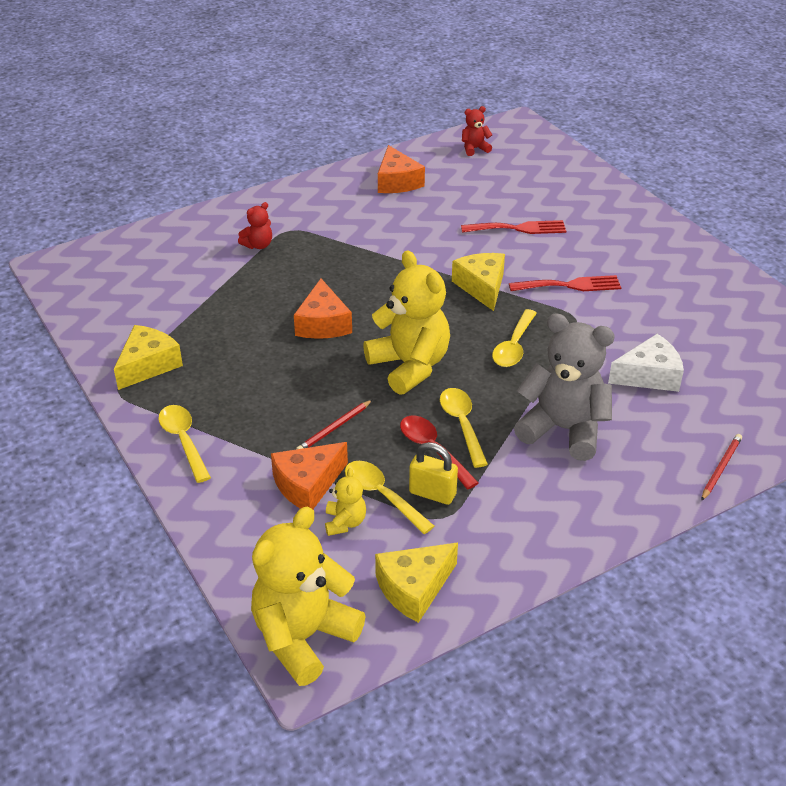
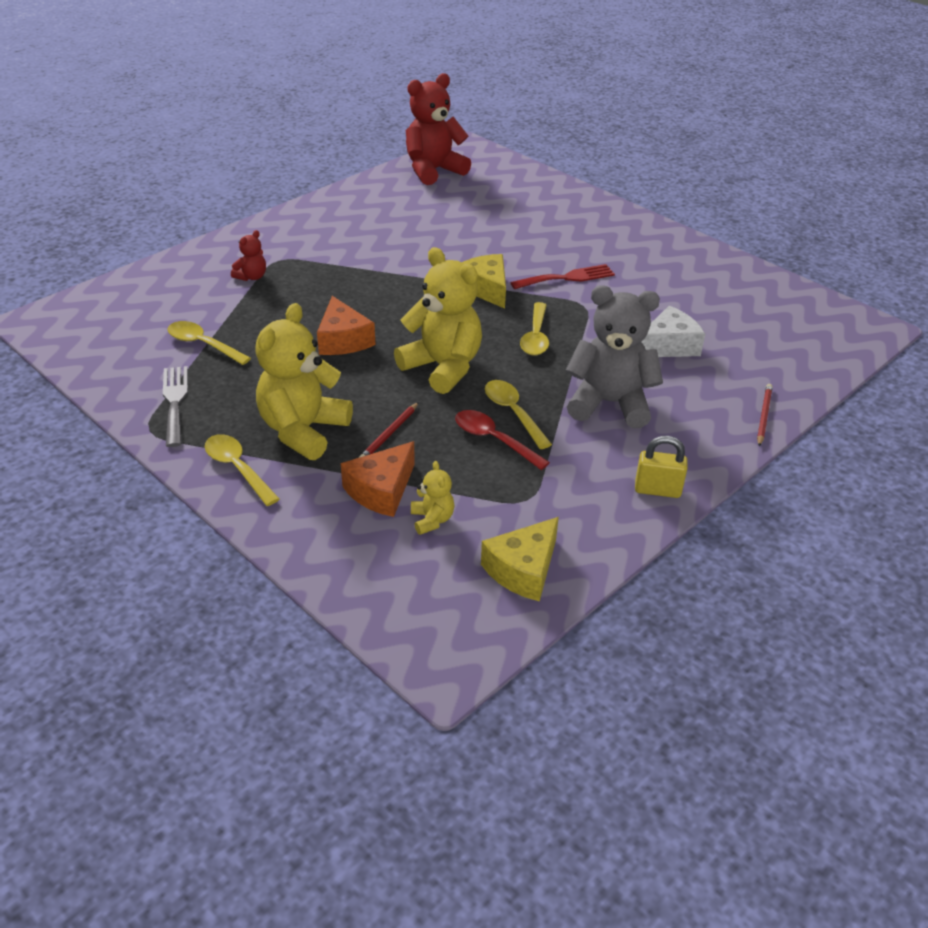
camera: 15 degrees left, 0 degrees up
(148, 365) = (175, 402): yellow cheese -> grey fork
(303, 637) = (430, 636): yellow teddy bear -> yellow teddy bear (303, 430)
(382, 495) = (459, 489): yellow spoon -> yellow spoon (203, 344)
(397, 182) = (370, 206): orange cheese -> none
(432, 493) = (508, 479): yellow padlock -> yellow padlock (657, 490)
(474, 149) = (433, 171): red teddy bear -> red teddy bear, size x2.18
(518, 228) = (501, 234): red fork -> none

